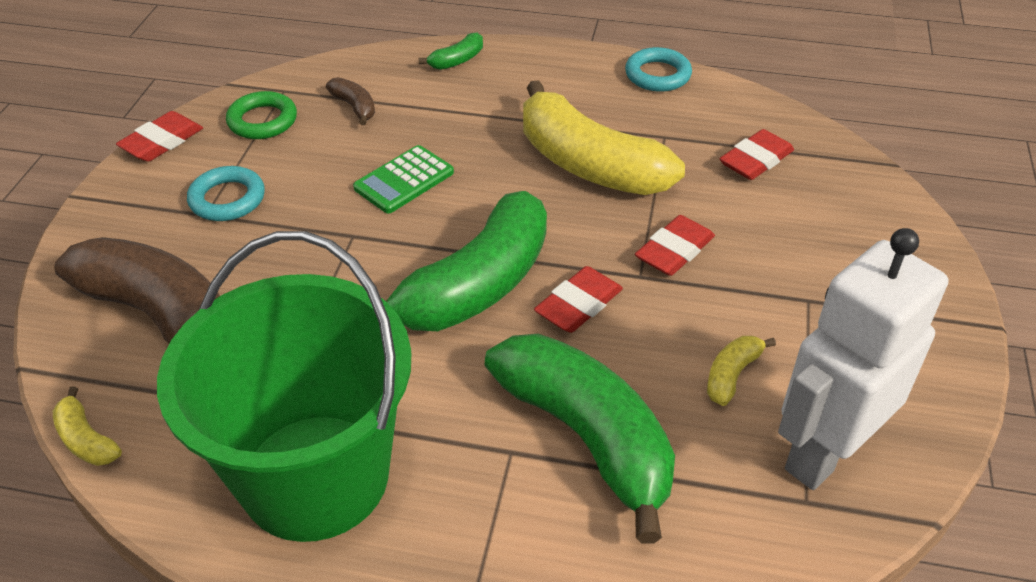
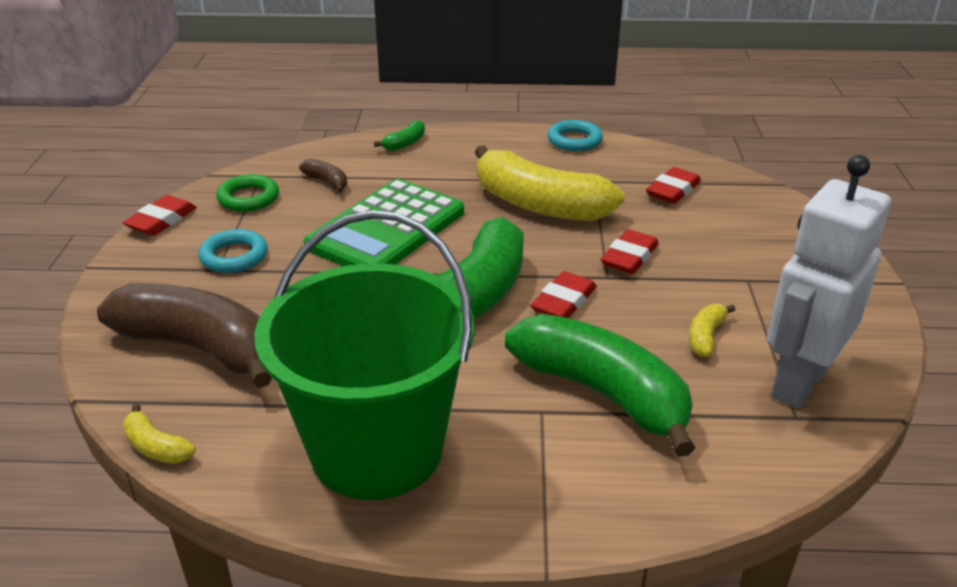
camera: 10 degrees left, 10 degrees down
(404, 180) = (386, 229): green calculator -> green calculator, size x1.92

